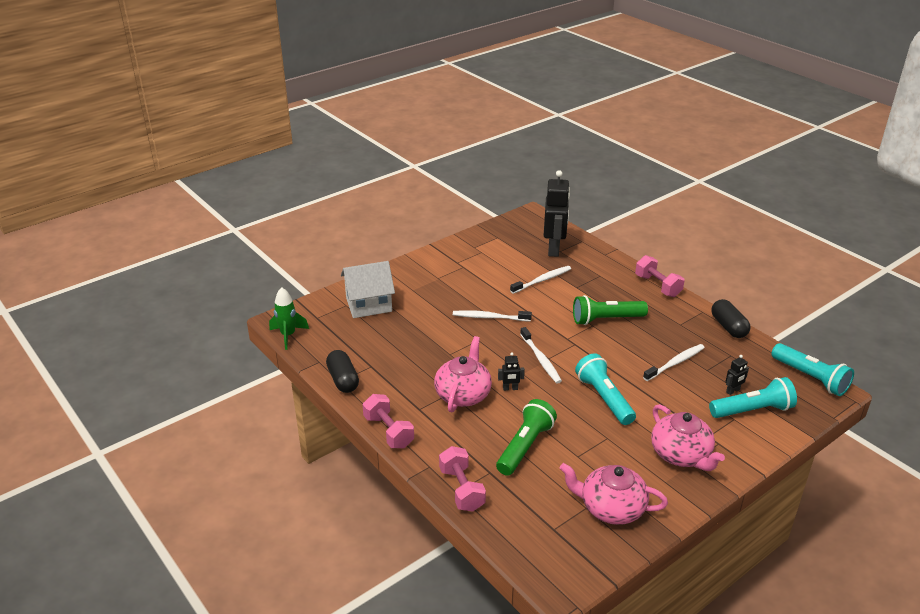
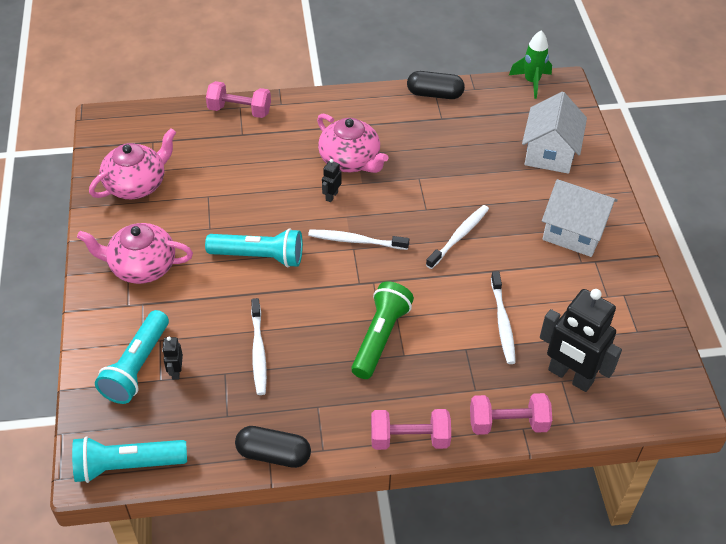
camera: 120 degrees right, 15 degrees up
(388, 432) = (342, 96): pink dumbbell -> pink dumbbell (508, 423)
(439, 275) = (574, 232): none -> white house
(525, 446) = (250, 168): green flashlight -> none

